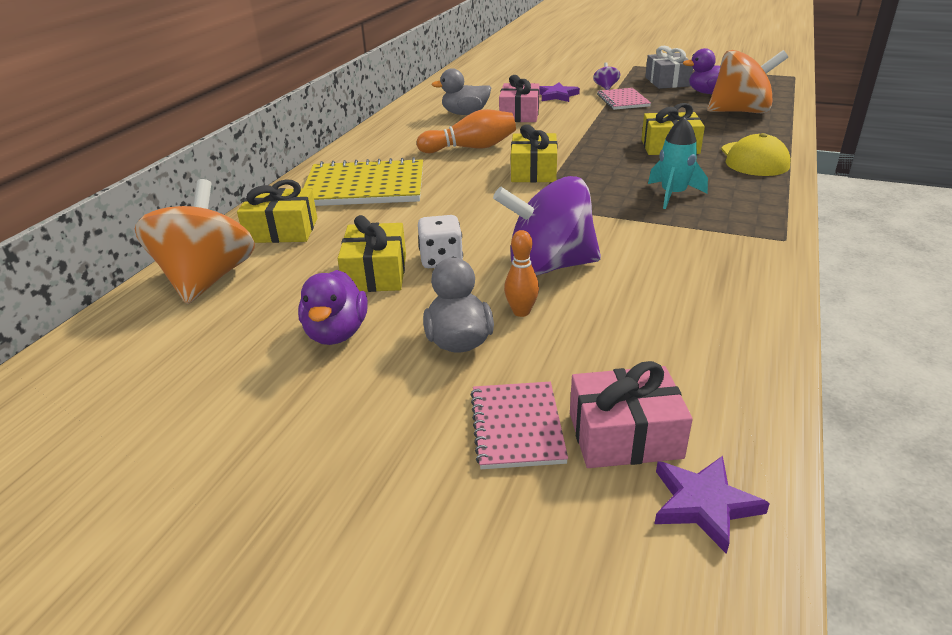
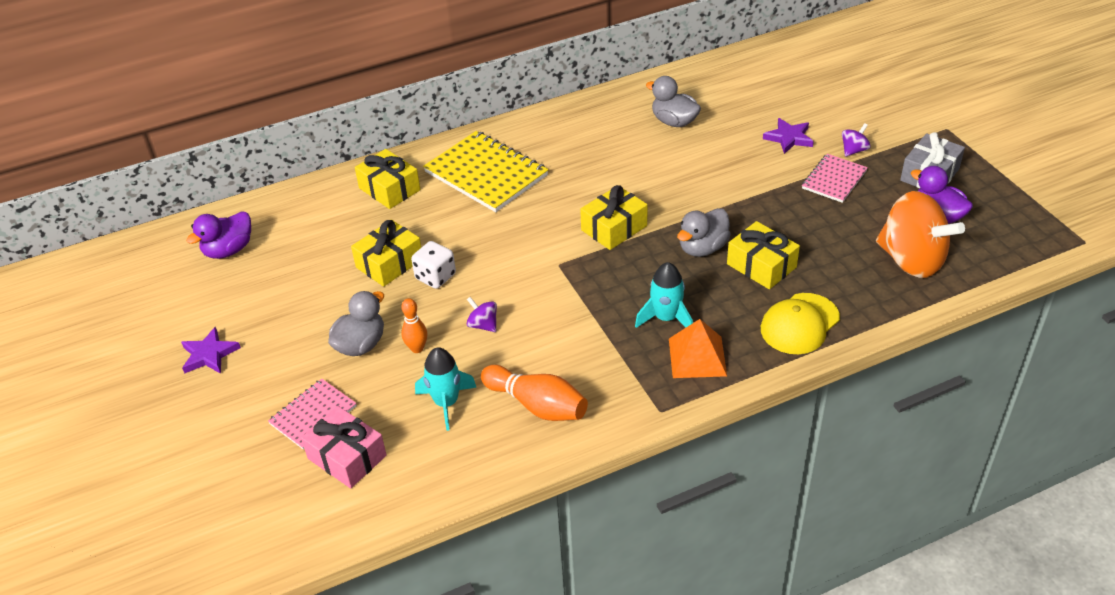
camera: 45 degrees right, 10 degrees up
(207, 279) = (309, 209): orange spinning top -> none
(336, 333) = (317, 296): purple duck -> purple duck (228, 250)
(470, 148) = (612, 171): orange bowling pin -> orange bowling pin (537, 405)
(519, 114) = (714, 148): pink gift -> none
(548, 266) = (483, 325): purple spinning top -> purple spinning top, size x0.42
(616, 155) = (702, 248): none -> grey duck
(628, 331) = (446, 403): none -> turquoise rocket
(704, 504) = (323, 513): purple star -> purple star (209, 354)
(737, 202) = (697, 357): none -> orange pyramid

